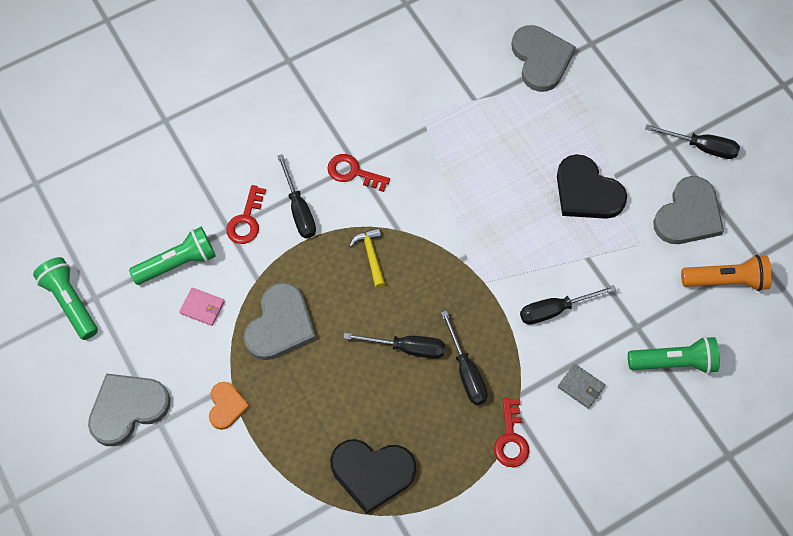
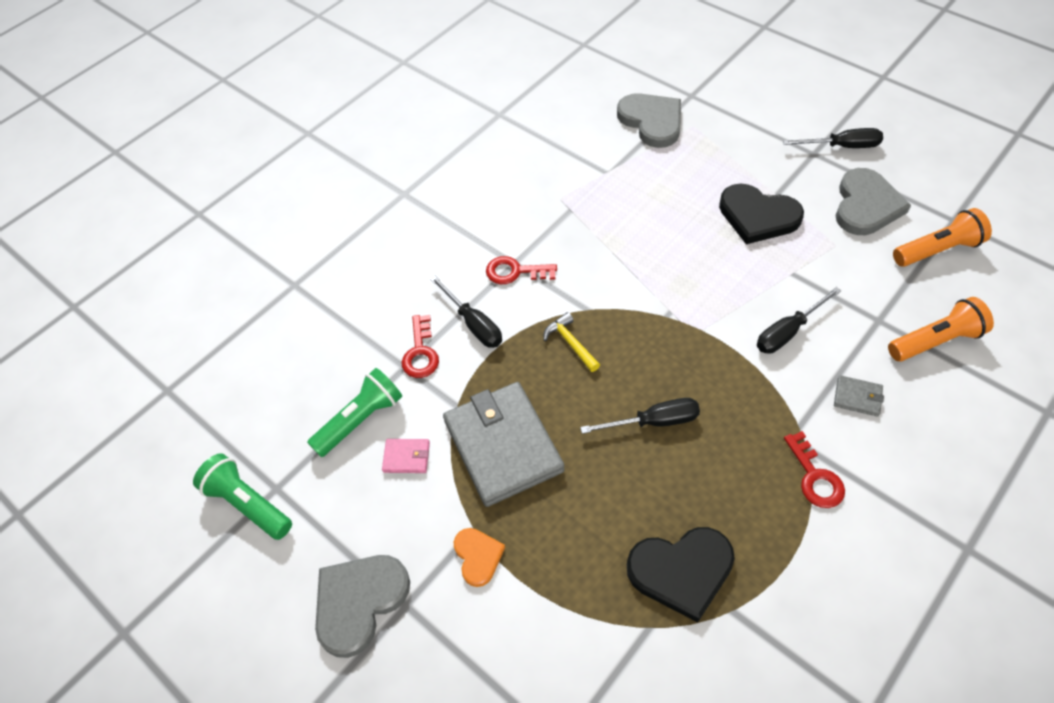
camera: 15 degrees left, 10 degrees down
(280, 325) = (503, 445): grey heart -> grey wallet
(466, 371) = (729, 424): black screwdriver -> none
(674, 362) = (936, 340): green flashlight -> orange flashlight

